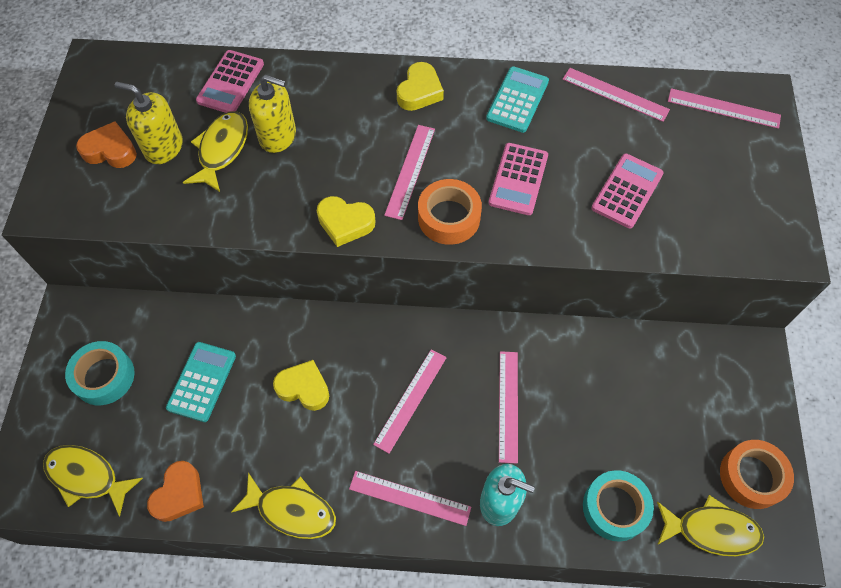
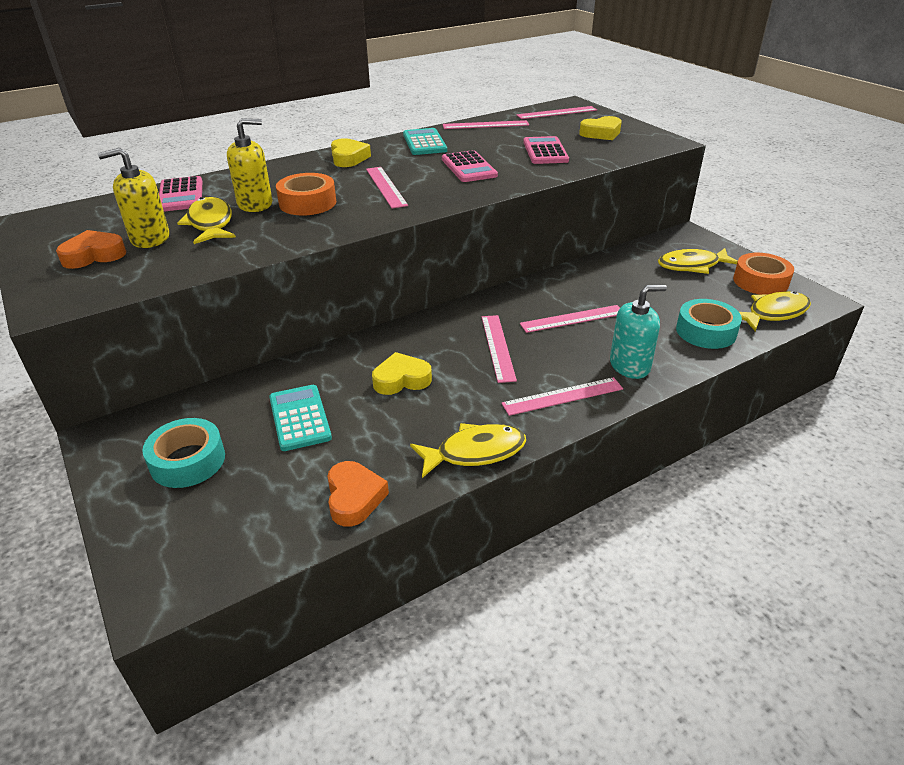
camera: 35 degrees left, 25 degrees down
(87, 477) = (237, 538): yellow fish -> yellow fish (692, 266)
(345, 223) = (364, 220): yellow heart -> yellow heart (601, 133)
(449, 217) = (441, 194): orange tape -> orange tape (307, 203)
(508, 405) = (572, 319): pink ruler -> pink ruler turned 75 degrees counterclockwise

